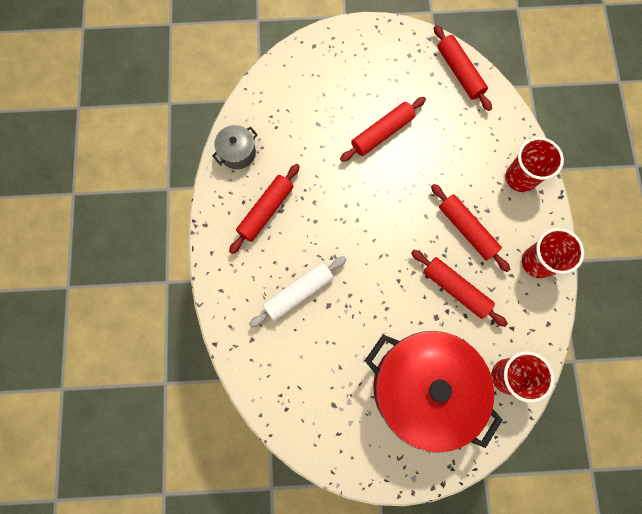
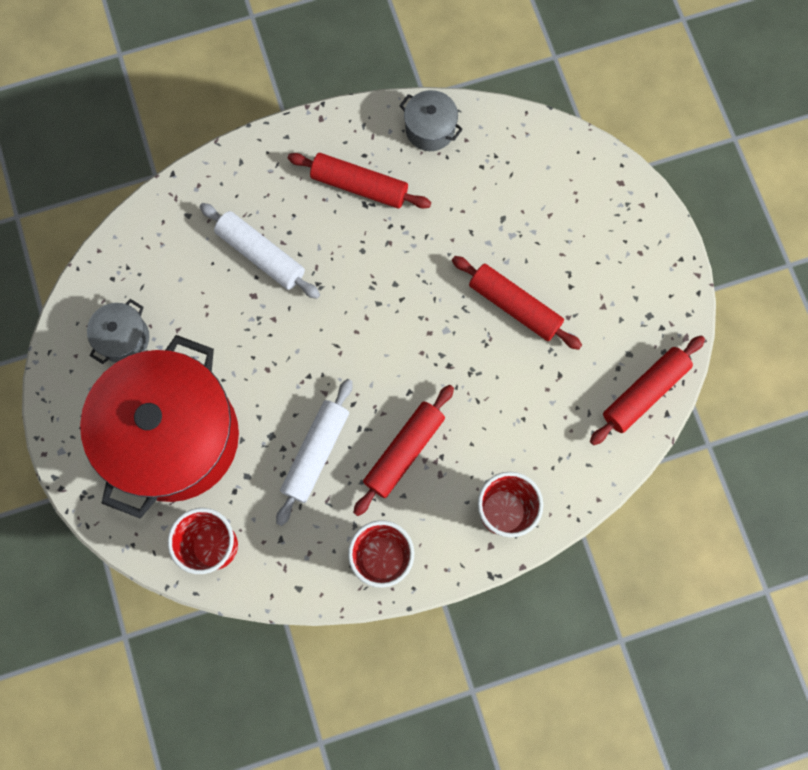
camera: 75 degrees right, 0 degrees up
(336, 410) = (124, 338): none -> grey pot
(455, 289) = (316, 453): red rolling pin -> white rolling pin

